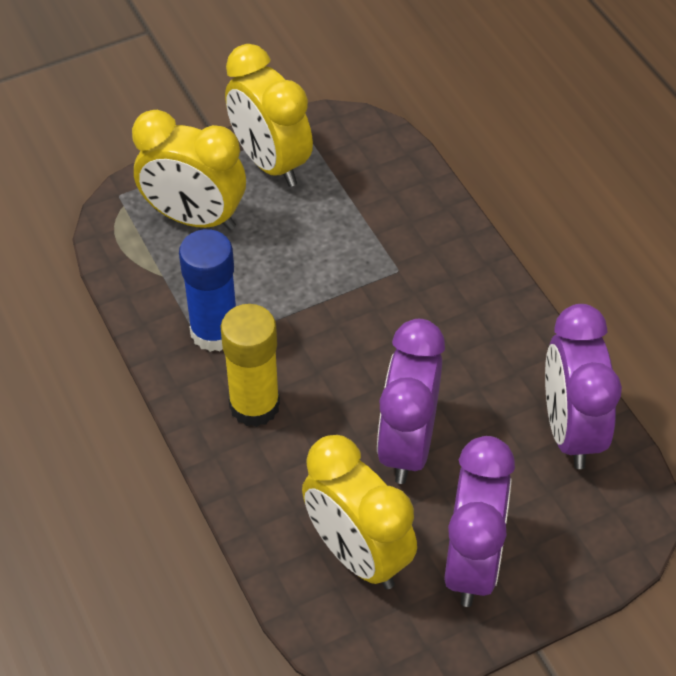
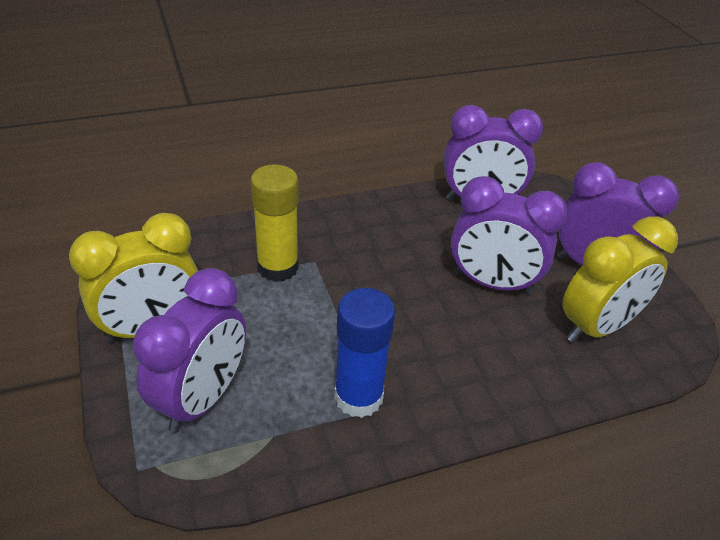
camera: 85 degrees left, 10 degrees down
(194, 218) = (202, 398): yellow clock -> purple clock
(254, 405) = (449, 375): yellow glue stick -> yellow glue stick (278, 267)

